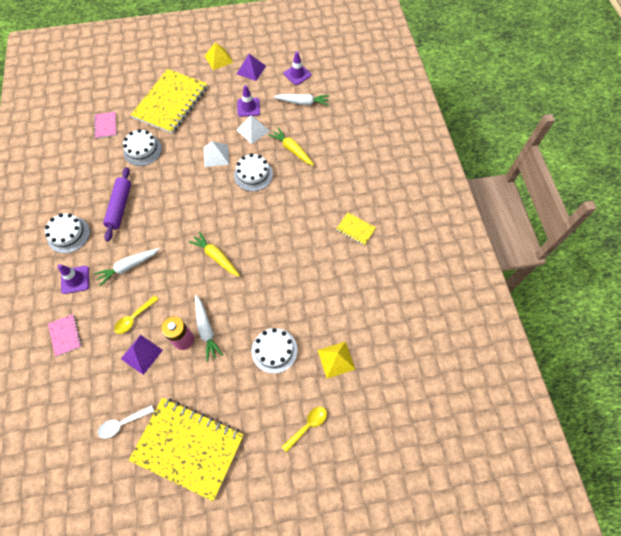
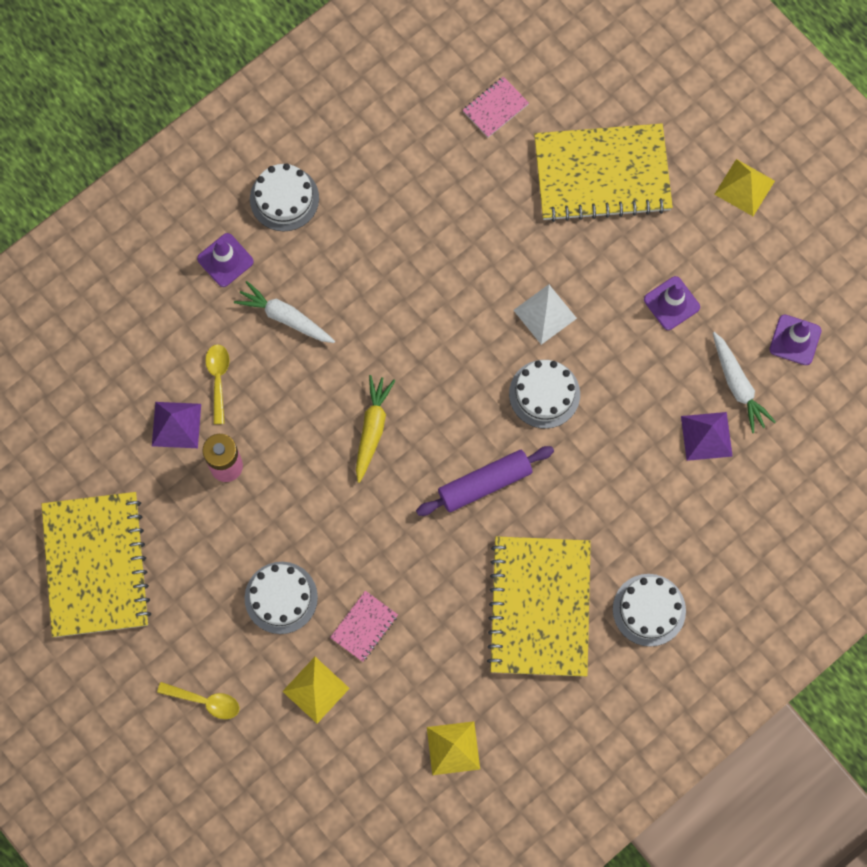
camera: 60 degrees right, 10 degrees up
(65, 335) = (144, 308): pink notebook -> pink notebook (364, 626)
(120, 207) = (370, 236): purple rolling pin -> purple rolling pin (484, 483)
(122, 423) = (79, 464): white spoon -> none
(134, 318) = (218, 379): yellow spoon -> yellow spoon turned 75 degrees clockwise
(142, 150) = (485, 197): white cake -> white cake (649, 610)
(206, 330) = (257, 487): white carrot -> none
(251, 70) = (755, 257): purple pyramid -> purple pyramid (706, 436)
(253, 130) = (629, 340): white pyramid -> none
(292, 150) = (629, 425): yellow carrot -> none
(355, 229) = (539, 607): yellow notebook -> yellow notebook, size x2.32
(406, 306) = (453, 748): none -> yellow pyramid

